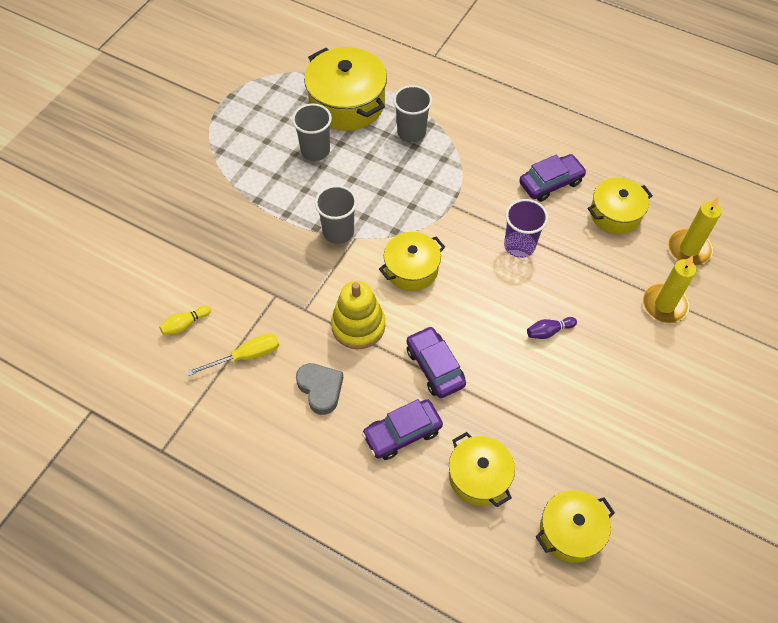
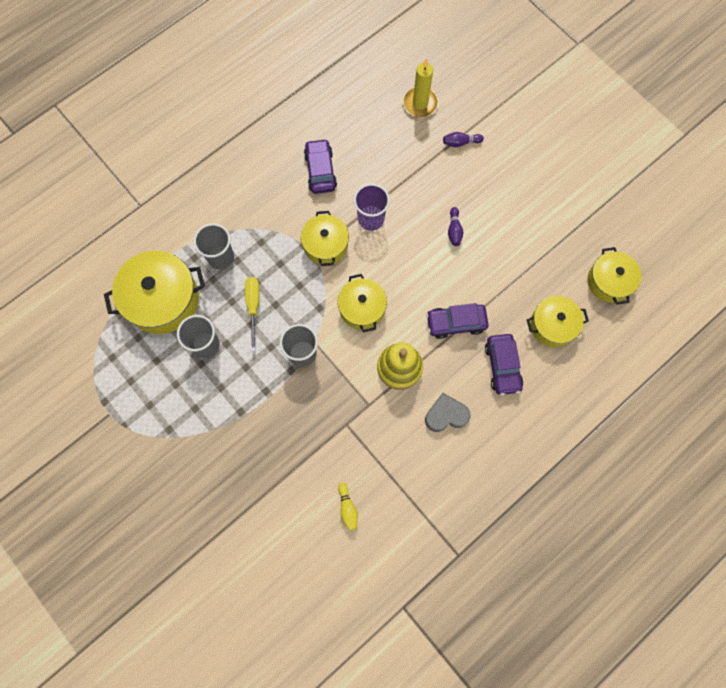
camera: 70 degrees left, 15 degrees up
(246, 356) = (396, 465): yellow screwdriver -> yellow screwdriver (253, 307)
(615, 214) = (369, 138): yellow pot -> yellow pot (326, 245)
(664, 305) = (460, 142): yellow candle -> purple bowling pin

